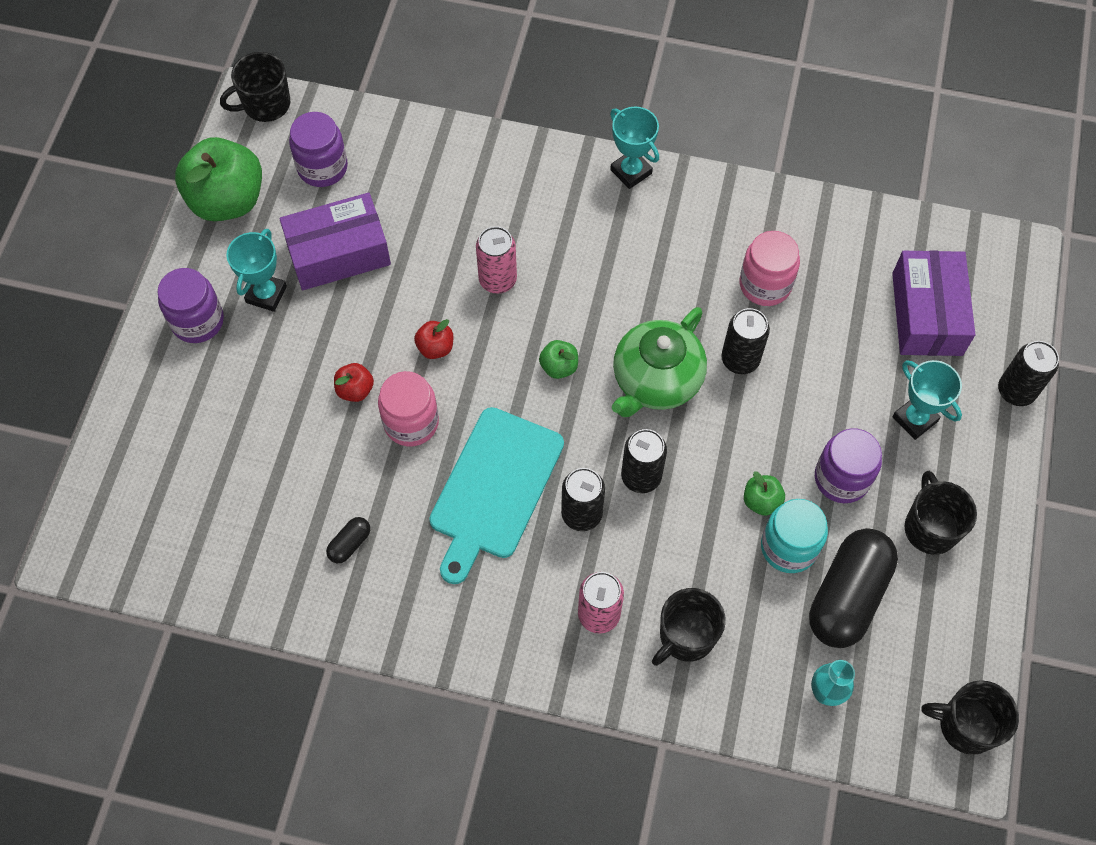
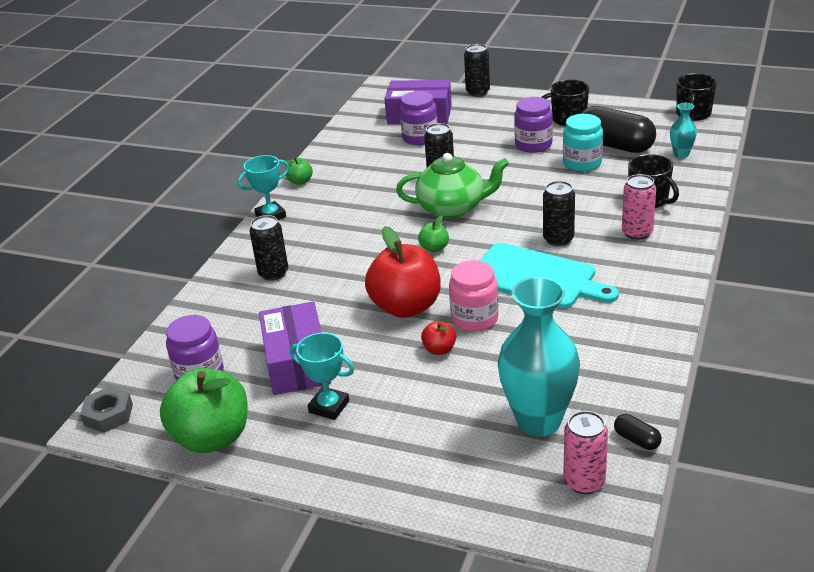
camera: 80 degrees left, 30 degrees down
(197, 321) = (347, 453): purple jar -> purple jar (420, 138)
(233, 495) = (538, 421): none -> turquoise vase
(265, 104) = (108, 414): black mug -> grey nut
(350, 544) = (586, 349): black capsule -> black capsule (636, 440)
(435, 347) = (406, 307): red apple -> red apple, size x2.26
(497, 280) = (349, 276): pink can -> pink can (584, 482)
(641, 476) = (529, 215): black can -> black can (273, 273)
(656, 380) = (452, 208): green teapot -> green teapot turned 45 degrees counterclockwise
(761, 501) = (549, 171): green apple -> green apple (300, 181)
(765, 284) = (384, 166): pink jar -> none
(915, 419) = (493, 121): turquoise trophy -> none

